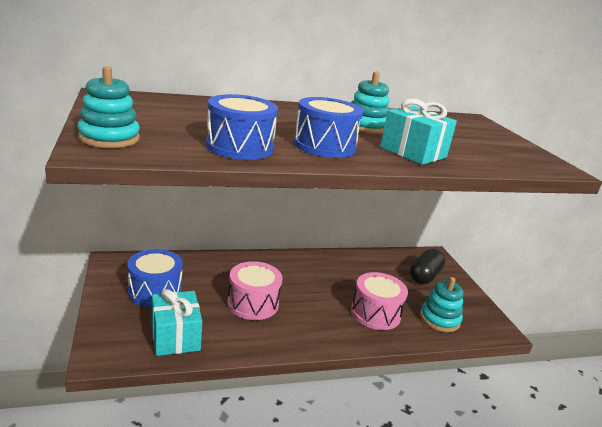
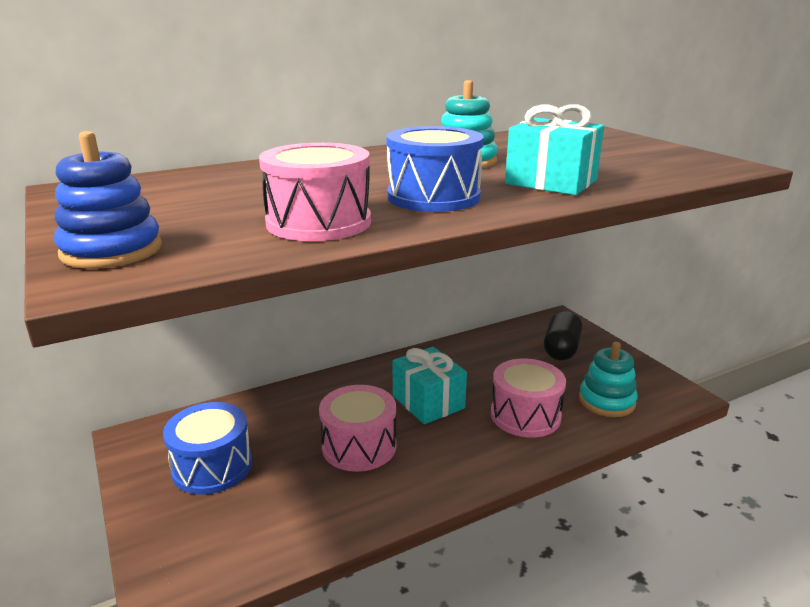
camera: 10 degrees left, 0 degrees up
(109, 138) = (112, 251): turquoise stacking toy -> blue stacking toy
(175, 336) = (269, 527): turquoise gift -> turquoise gift (428, 402)
(239, 147) = (319, 222): blue drum -> pink drum

